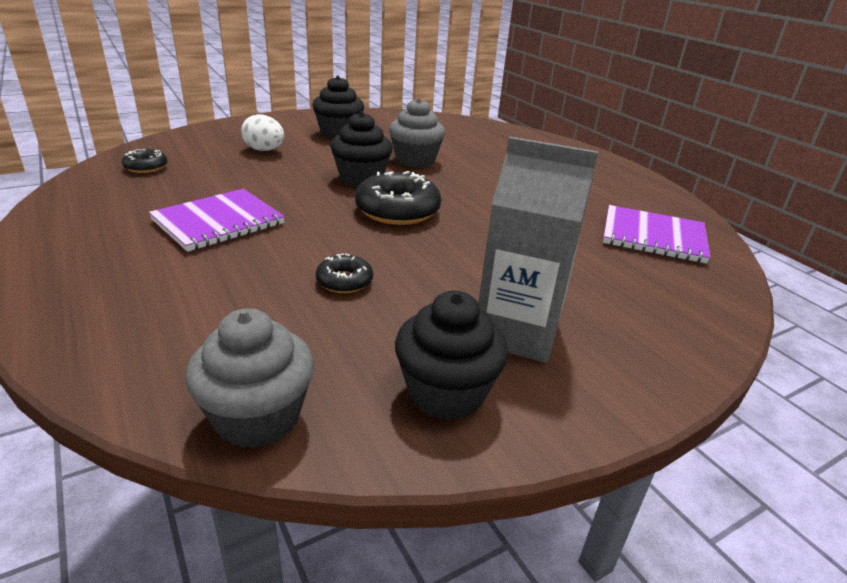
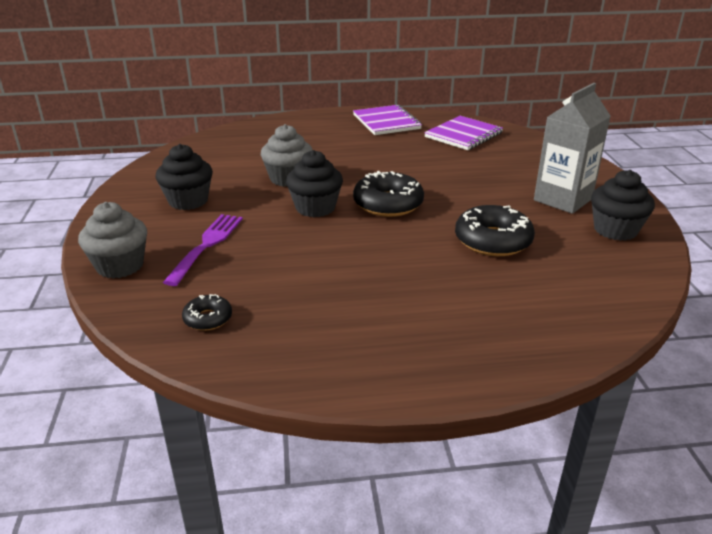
camera: 65 degrees left, 0 degrees up
(218, 222) = (374, 283): purple notebook -> purple notebook (386, 122)
(257, 417) = (635, 286): grey cupcake -> grey cupcake (120, 266)
(264, 150) = (207, 245): white egg -> purple fork
(344, 281) = (493, 241): black donut -> black donut, size x1.89

